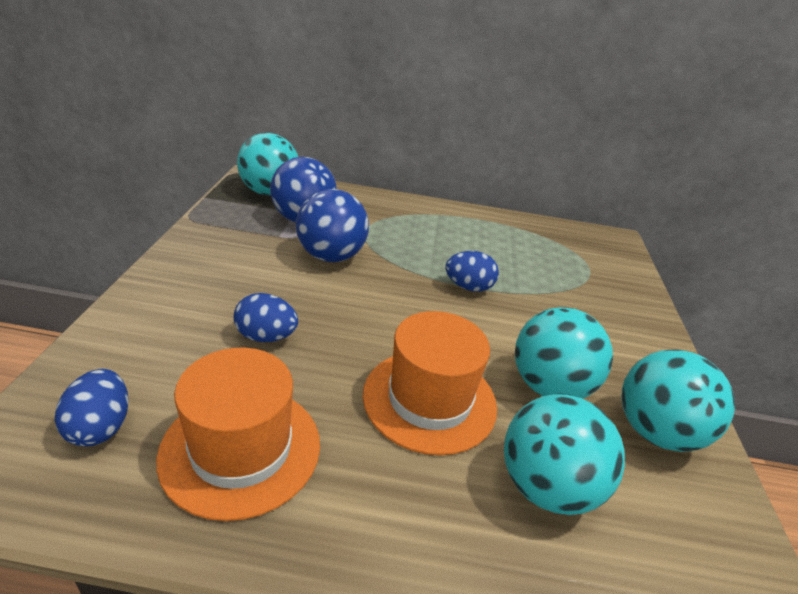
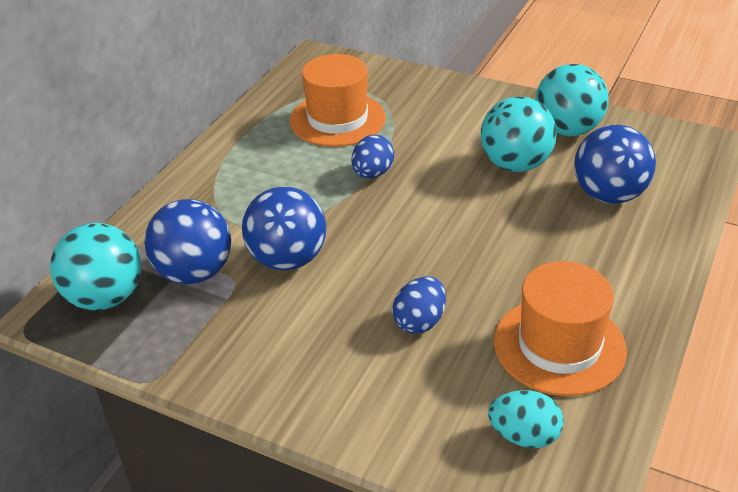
camera: 65 degrees left, 5 degrees up
(100, 427) = (524, 436): blue egg -> turquoise egg
(429, 399) = (520, 231): orange hat -> orange hat (337, 119)
(546, 486) = (609, 195): turquoise ball -> blue ball

